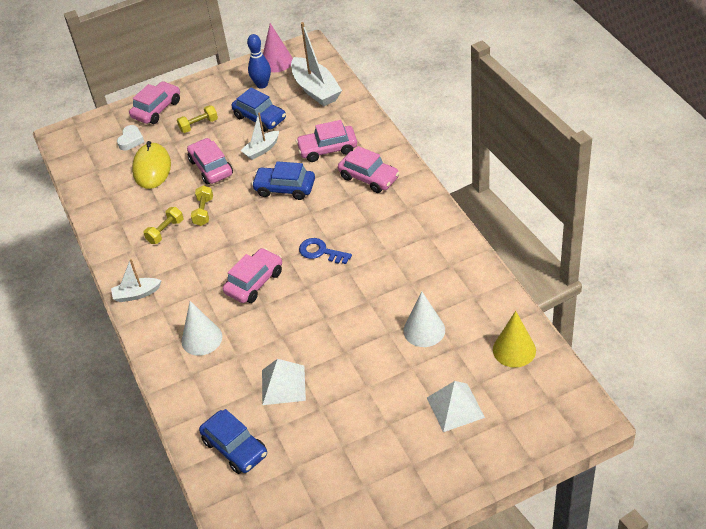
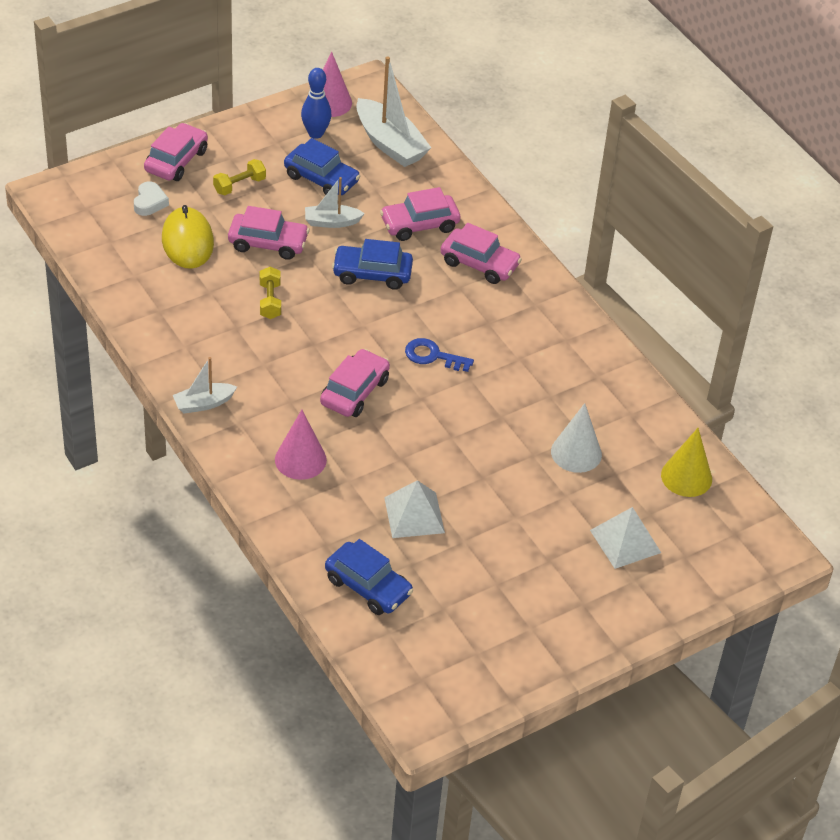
camera: 15 degrees left, 0 degrees up
(165, 231) = (224, 325): yellow dumbbell -> none
(201, 339) = (300, 459): white cone -> pink cone
(211, 167) = (268, 243): pink car -> pink car turned 135 degrees clockwise
(261, 150) = (331, 222): white boat -> white boat turned 45 degrees clockwise

